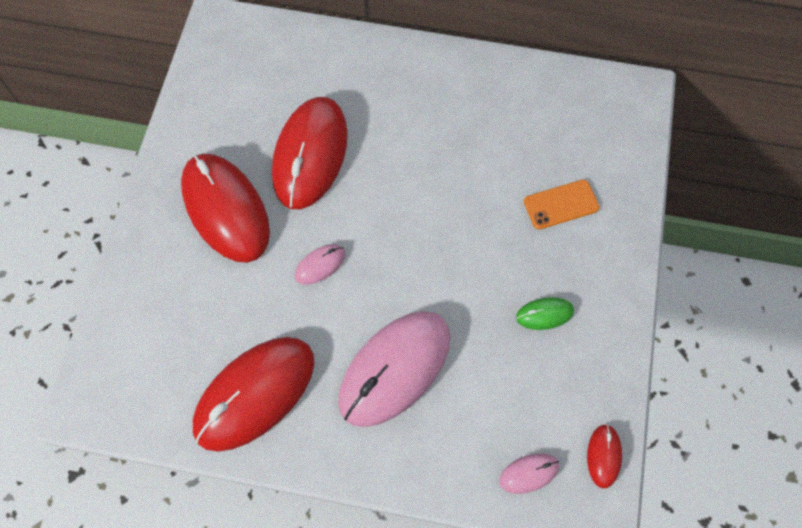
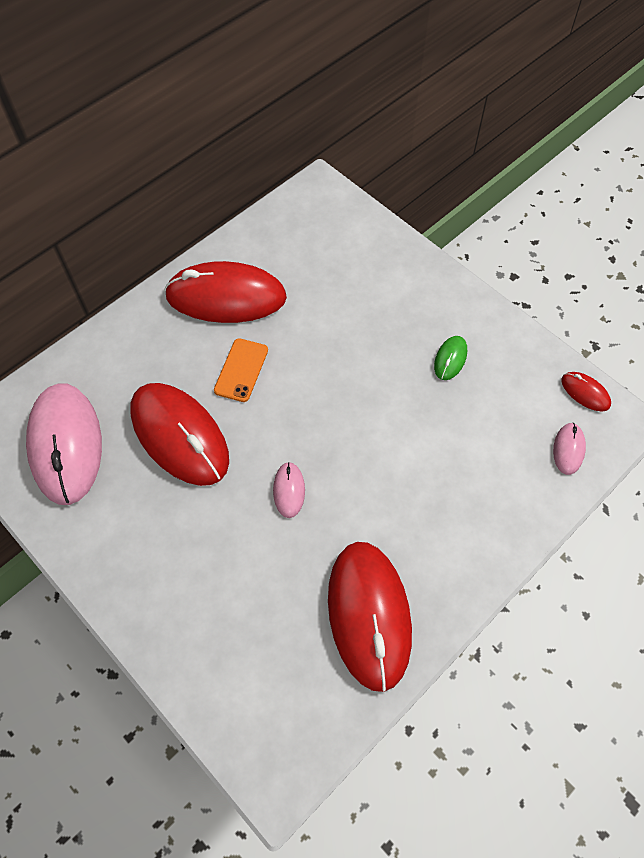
camera: 55 degrees left, 5 degrees down
(226, 209) = (174, 535): red mouse -> red mouse (226, 297)
(395, 369) = (422, 490): pink mouse -> pink mouse (66, 445)
(561, 204) = (370, 292): orange phone -> orange phone (241, 370)

